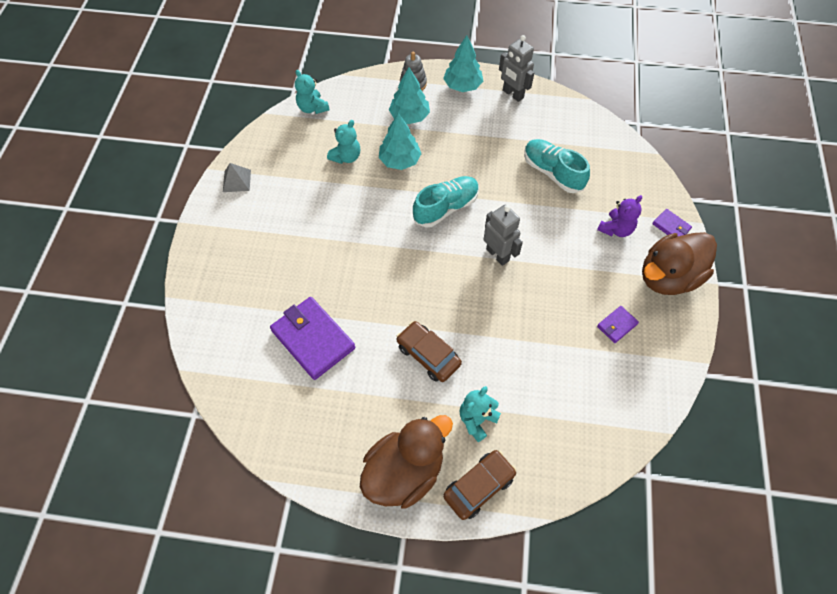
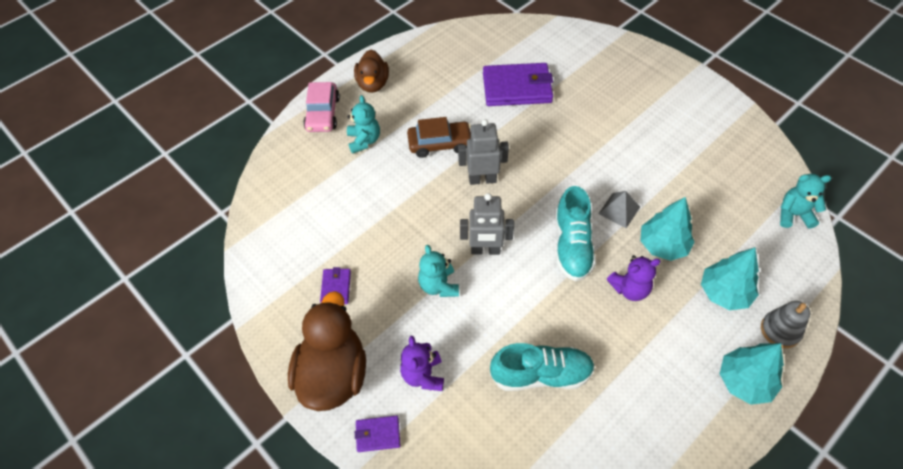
camera: 130 degrees right, 5 degrees down
(236, 181) = (724, 115): grey pyramid -> grey pyramid (619, 210)
(346, 157) = (699, 205): turquoise teddy bear -> turquoise teddy bear (439, 285)
(404, 472) = (373, 84): brown duck -> brown duck, size x0.62
(451, 161) = (630, 289): none -> purple teddy bear
(479, 486) = (322, 114): brown car -> pink car
(513, 94) = (694, 429): grey robot -> grey robot (482, 179)

